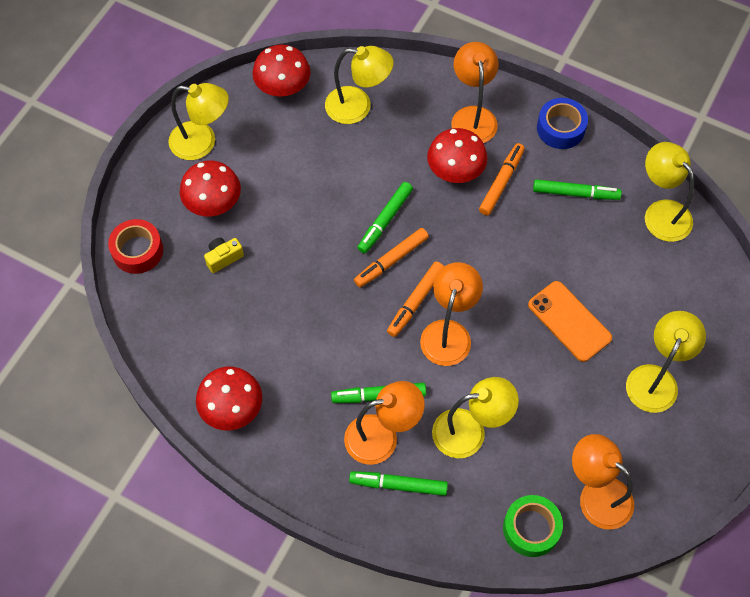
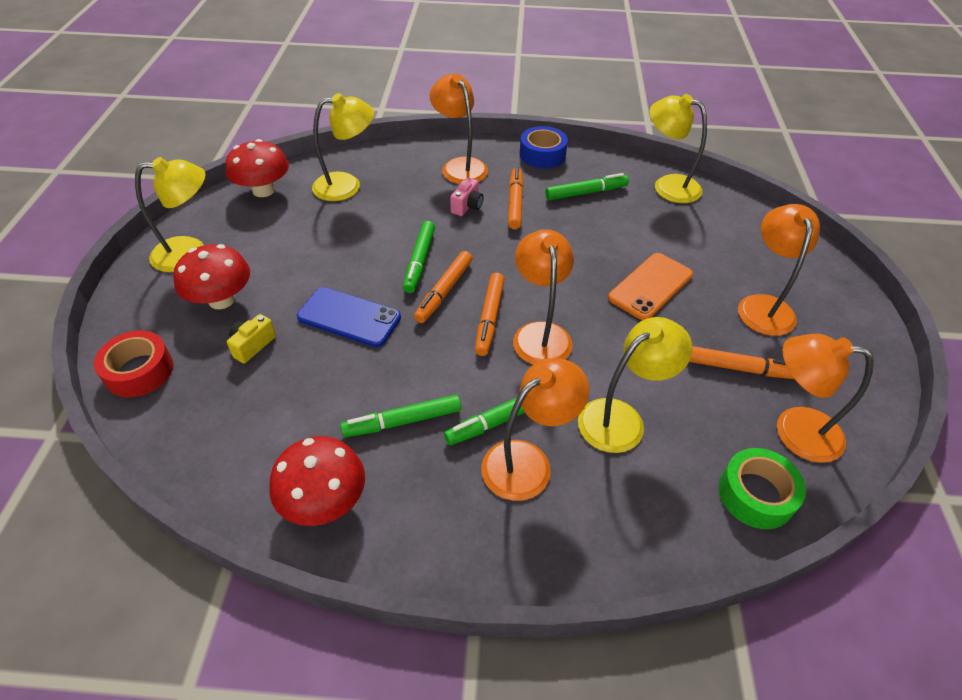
camera: 25 degrees left, 15 degrees down
(305, 258) = (349, 317): none -> blue phone
(398, 485) = (577, 509): green marker -> green marker (402, 421)
(455, 171) = (467, 206): red mushroom -> pink camera
(569, 321) = (650, 286): orange phone -> orange phone turned 75 degrees counterclockwise
(593, 428) = (741, 368): none -> orange marker
(656, 379) = (763, 306): yellow lamp -> orange lamp

